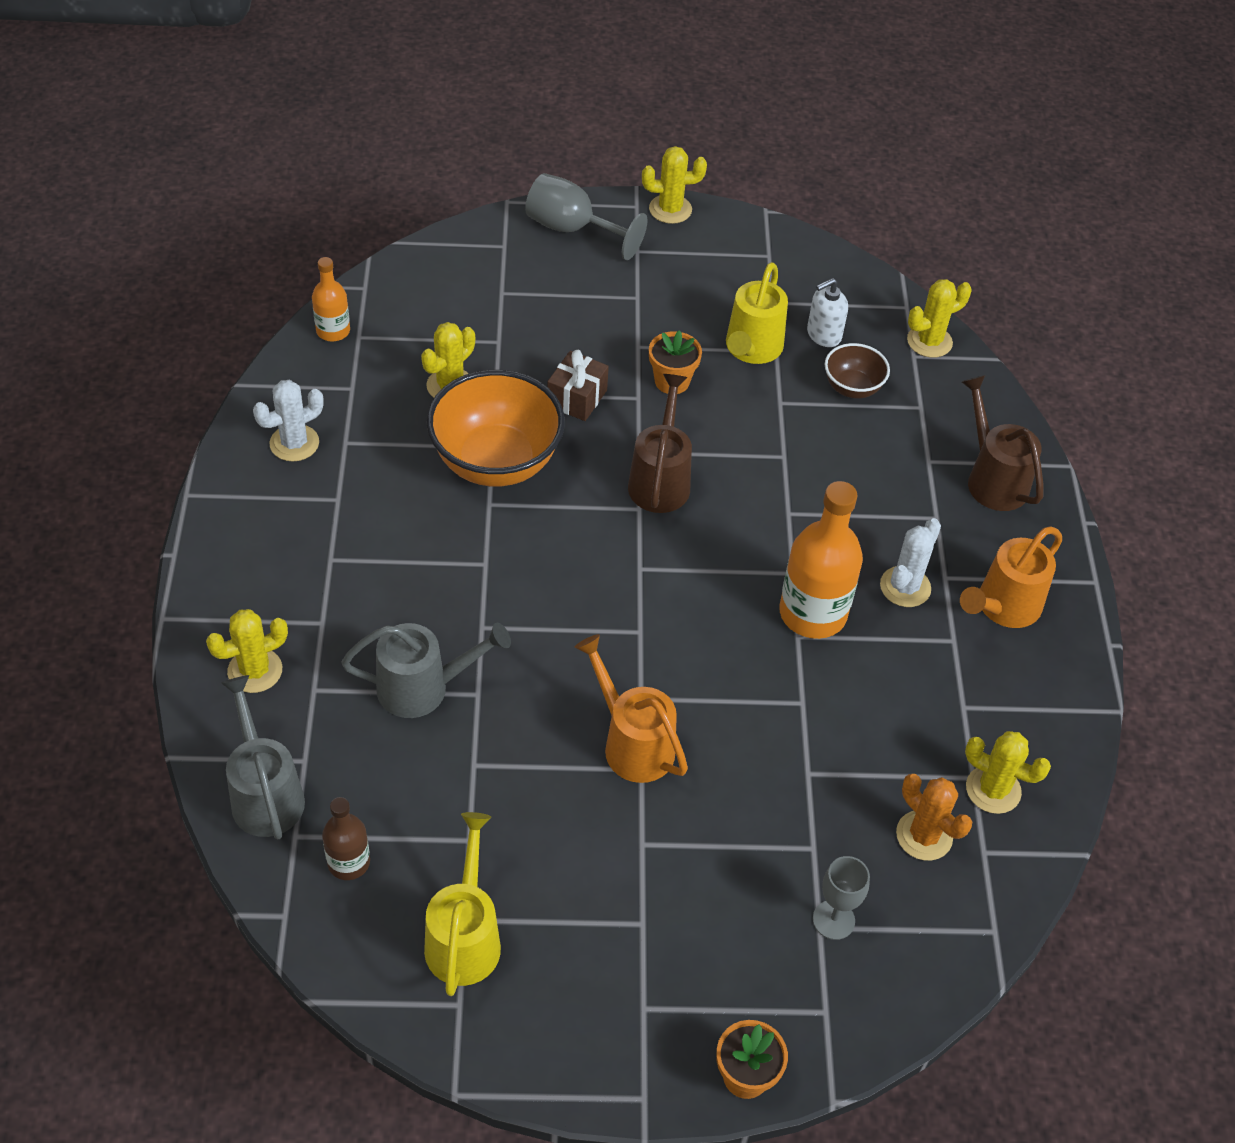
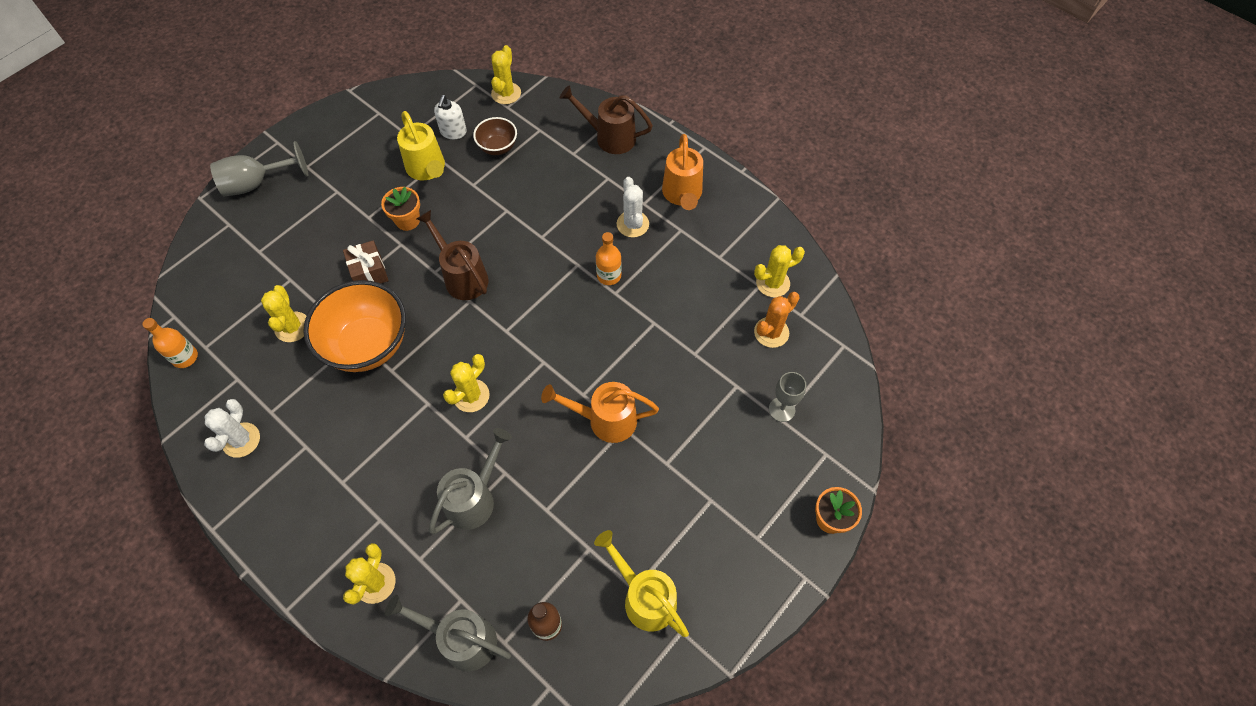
camera: 45 degrees left, 10 degrees up
(670, 209) = (298, 129): yellow cactus -> yellow cactus (471, 396)
(812, 613) = (609, 275): orange bottle -> orange bottle, size x0.55
(924, 836) = (771, 332): orange cactus -> orange cactus turned 45 degrees counterclockwise

